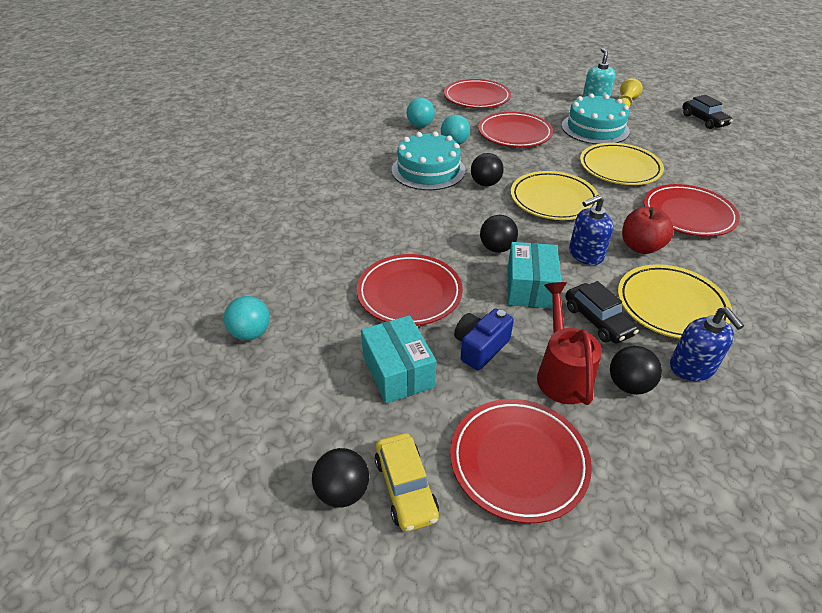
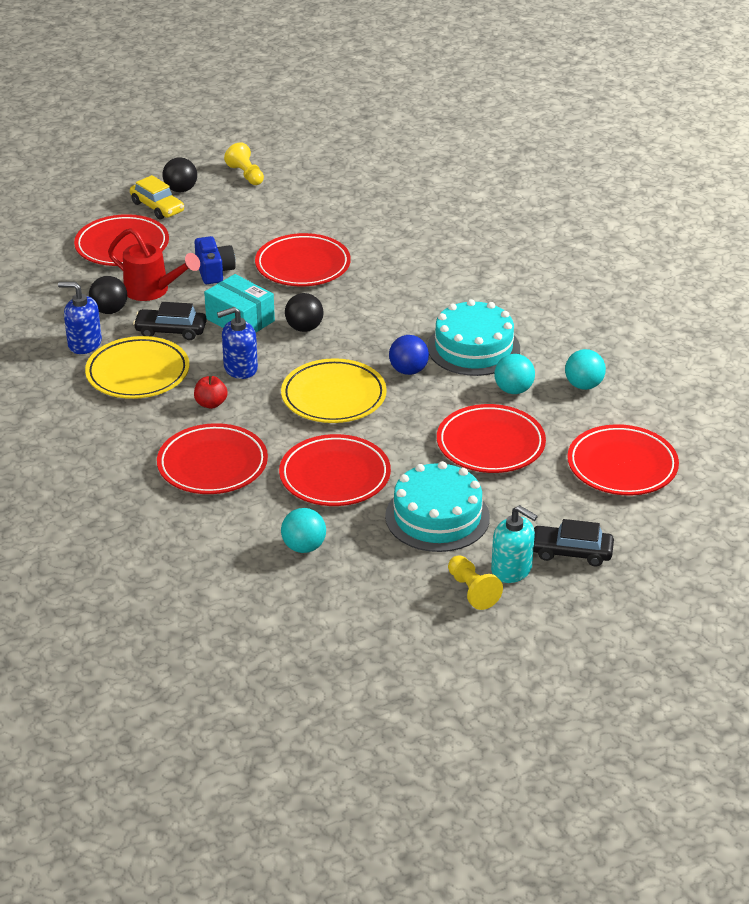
camera: 125 degrees right, 5 degrees down
(251, 333) = (341, 194): turquoise ball -> turquoise ball (304, 547)
(257, 442) = (246, 175): none -> yellow pawn
(398, 371) = (236, 234): turquoise box -> none
(405, 487) = (157, 207): yellow car -> yellow car turned 150 degrees counterclockwise
(485, 183) = (408, 370): black ball -> blue ball
(585, 254) = (240, 368): blue soap dispenser -> blue soap dispenser turned 120 degrees counterclockwise
(619, 168) = (335, 476): yellow plate -> red plate
(641, 247) = (211, 404): red apple -> red apple, size x0.64
(704, 120) = (354, 633): black car -> black car (571, 552)

